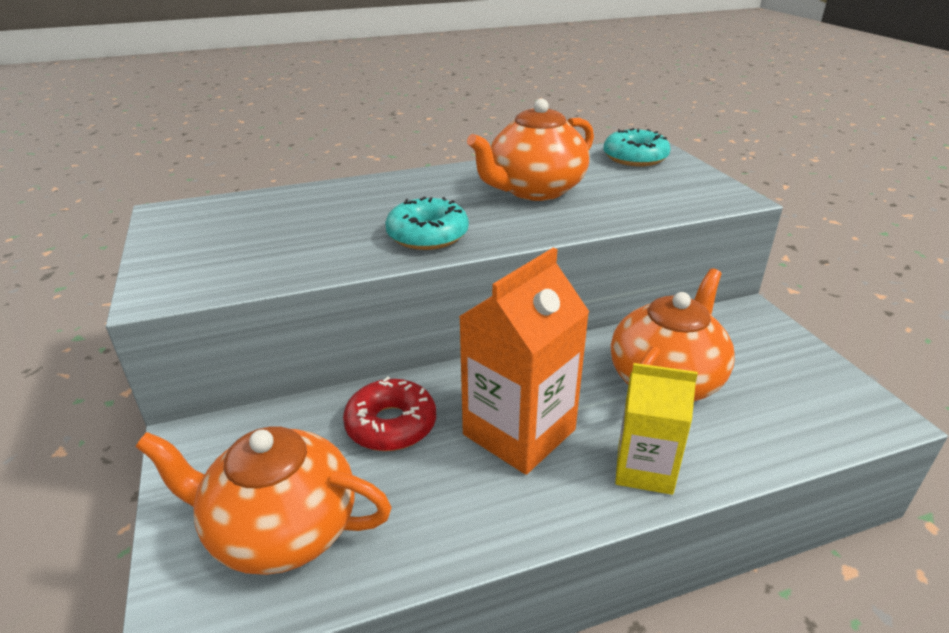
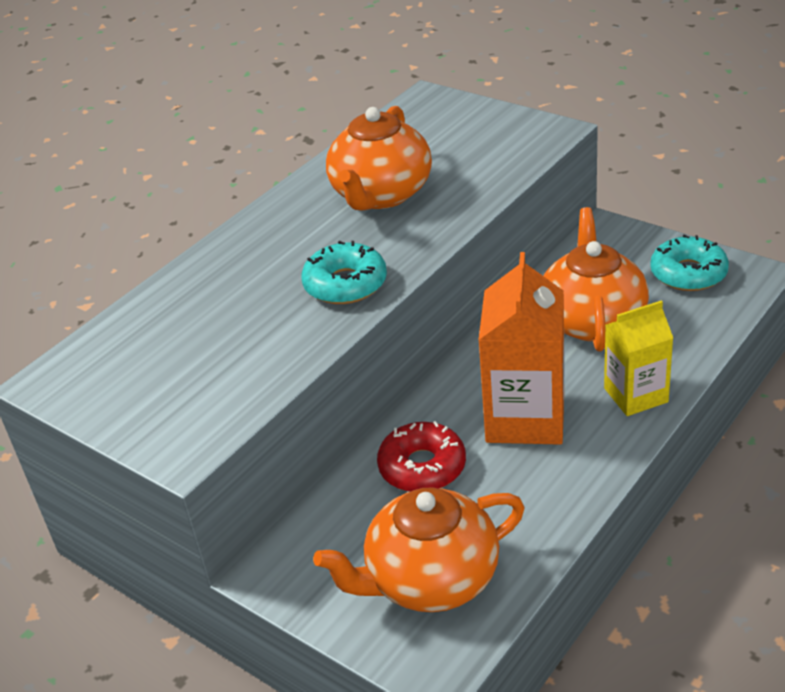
camera: 30 degrees left, 5 degrees up
(635, 158) = (429, 118): turquoise donut -> turquoise donut (688, 273)

